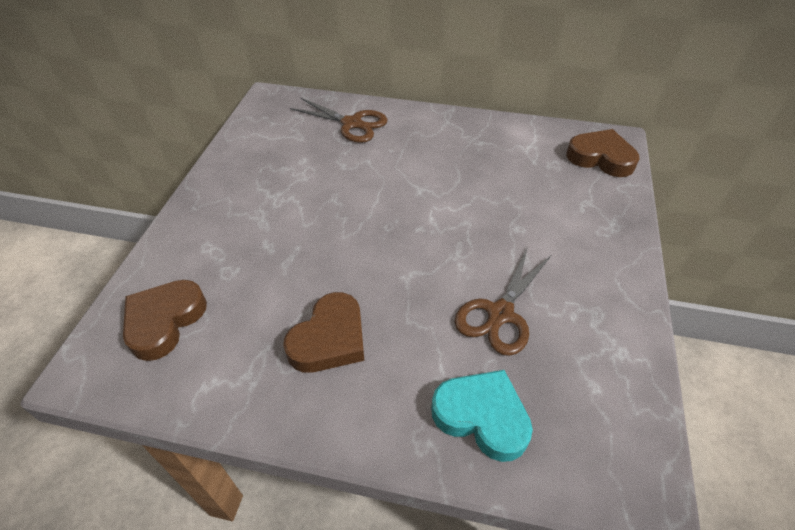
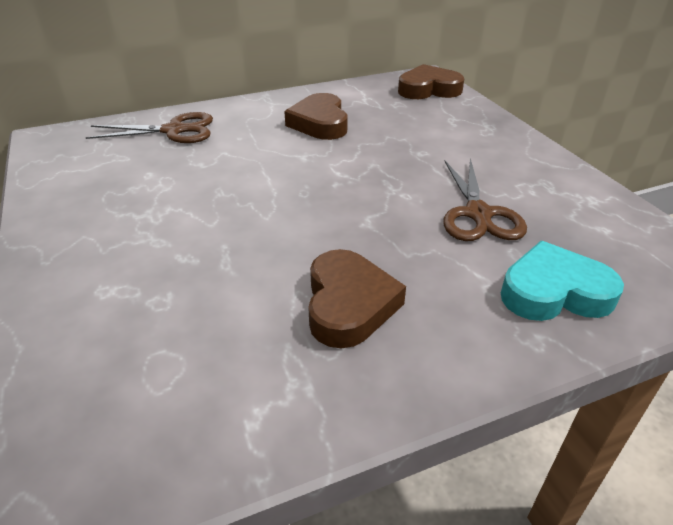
camera: 35 degrees left, 10 degrees down
(164, 321) = (121, 387): brown heart -> brown heart (320, 123)

